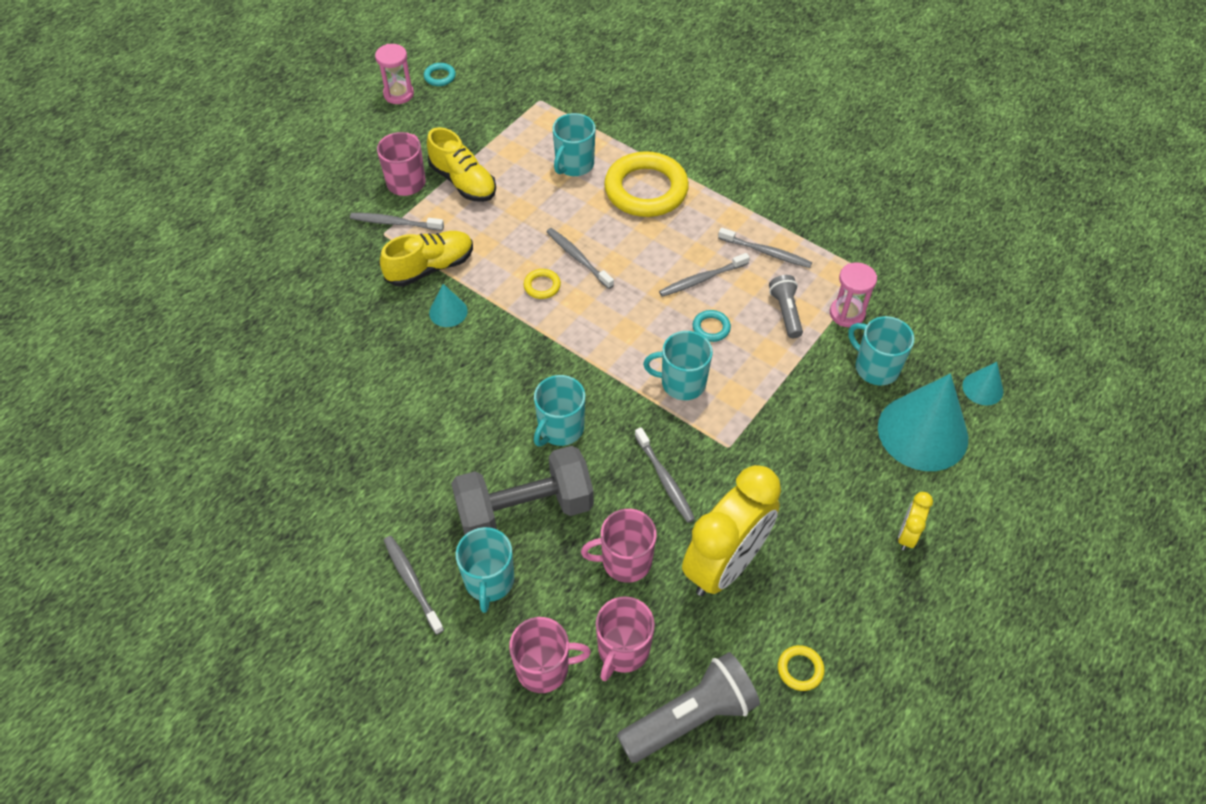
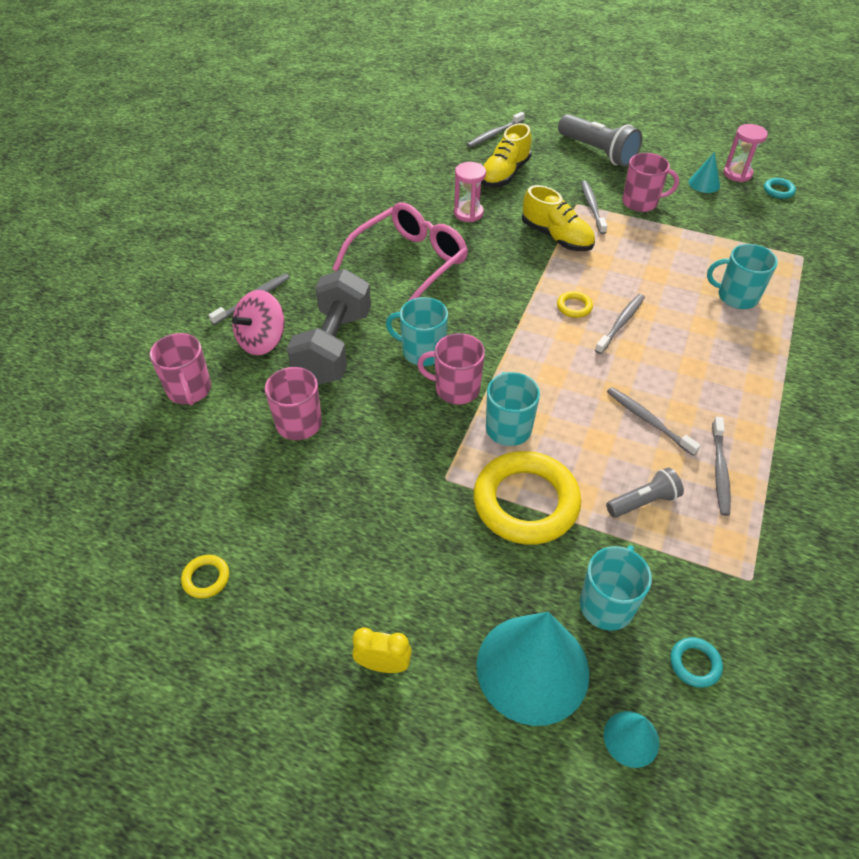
camera: 75 degrees right, 5 degrees down
(415, 410) = (409, 263): none -> pink glasses
(448, 311) = (515, 258): turquoise cone -> turquoise cone (704, 183)
(463, 182) = (663, 233): yellow shoe -> yellow shoe (504, 174)
(489, 581) = (262, 341): turquoise mug -> pink spinning top
(525, 509) = (333, 347): grey dumbbell -> grey dumbbell turned 45 degrees clockwise
(623, 650) = (211, 437): pink mug -> pink mug (456, 389)
(646, 190) = (741, 354): yellow ring -> yellow ring (526, 502)
(665, 480) = (391, 435): grey toothbrush -> grey toothbrush (494, 134)
(690, 717) = (151, 497): grey flashlight -> grey flashlight (597, 152)
(711, 328) = (588, 439): turquoise ring -> turquoise ring (695, 664)
(725, 565) = (309, 497): yellow clock -> none
(847, 313) = (673, 563): pink hourglass -> pink hourglass (468, 213)

